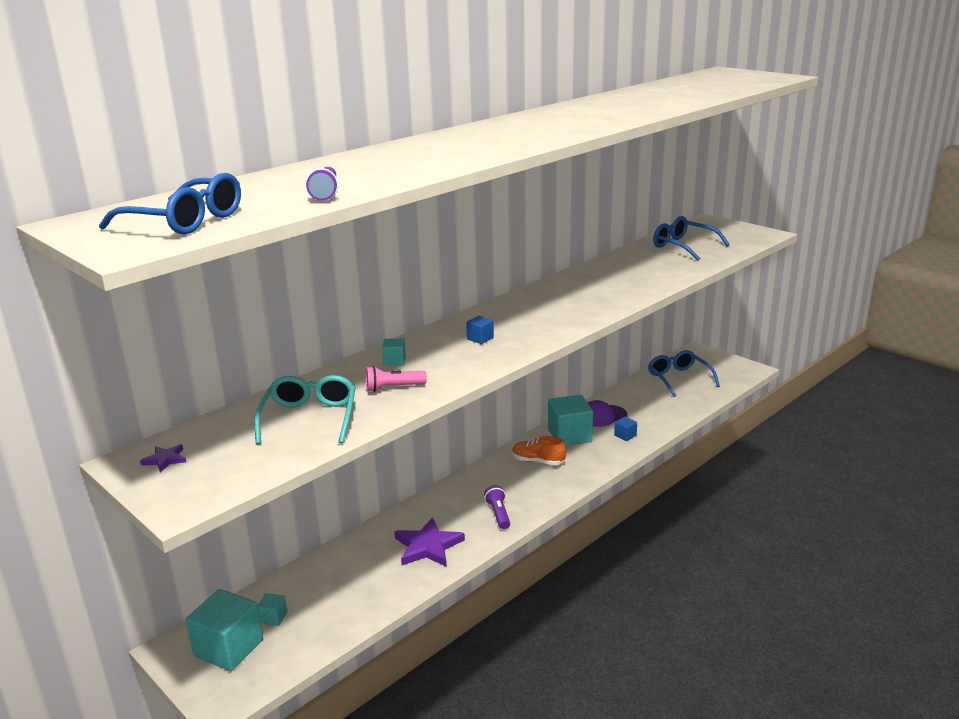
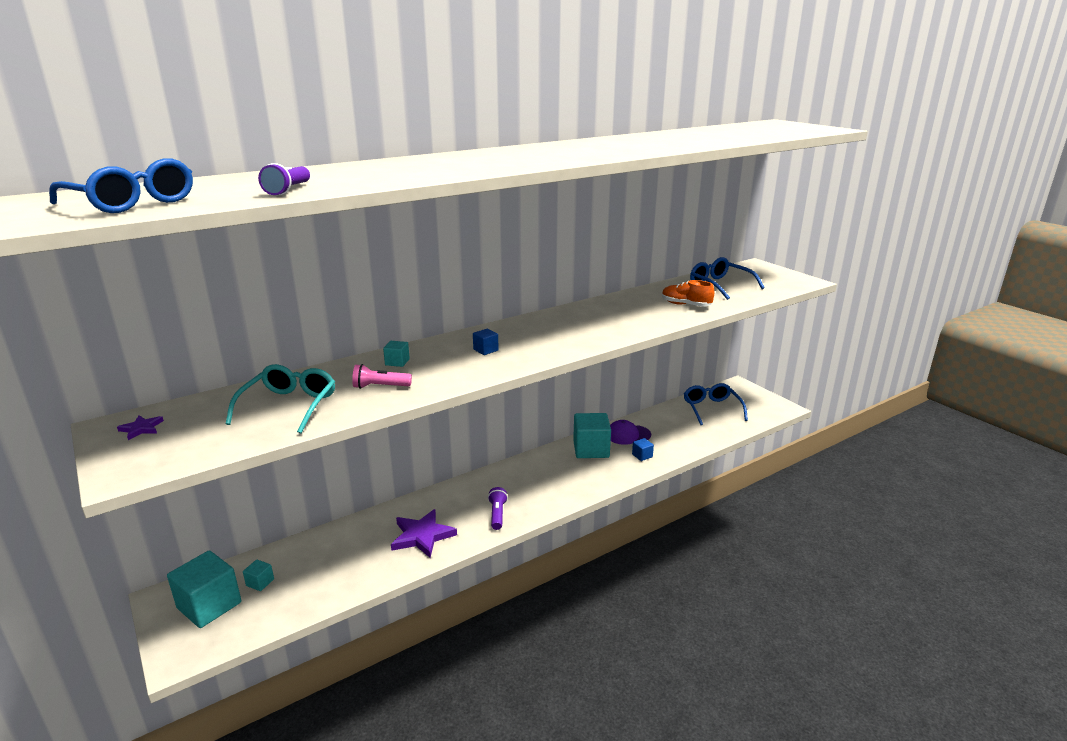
camera: 10 degrees right, 0 degrees up
(538, 461) = (553, 469): orange shoe -> orange shoe (685, 305)

